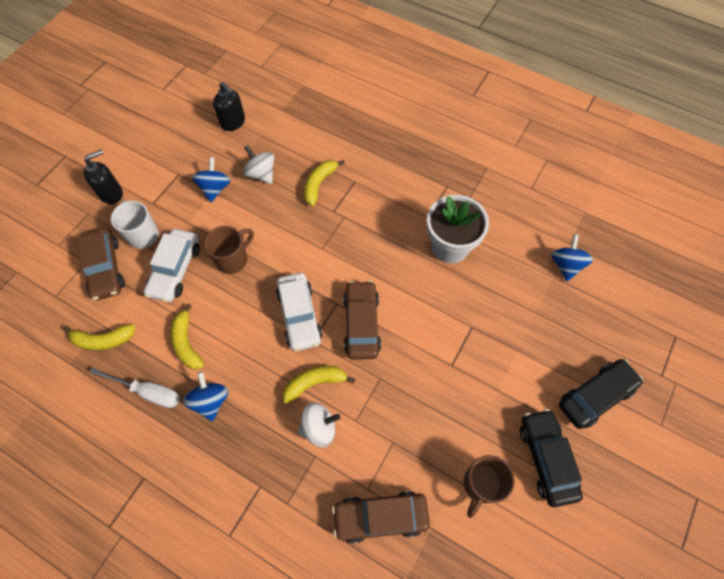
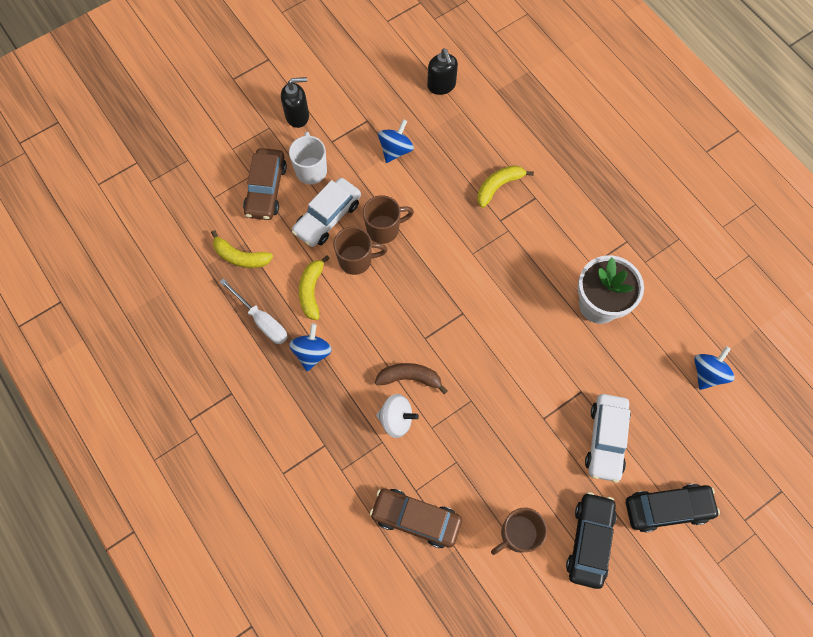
camera: 25 degrees right, 5 degrees up
(218, 297) = (356, 260): none -> brown mug
(261, 174) = (446, 152): white spinning top -> none
(299, 316) = (423, 310): white car -> white car (605, 440)
(314, 383) = (410, 378): yellow banana -> brown banana
(361, 324) = (477, 343): brown car -> none

